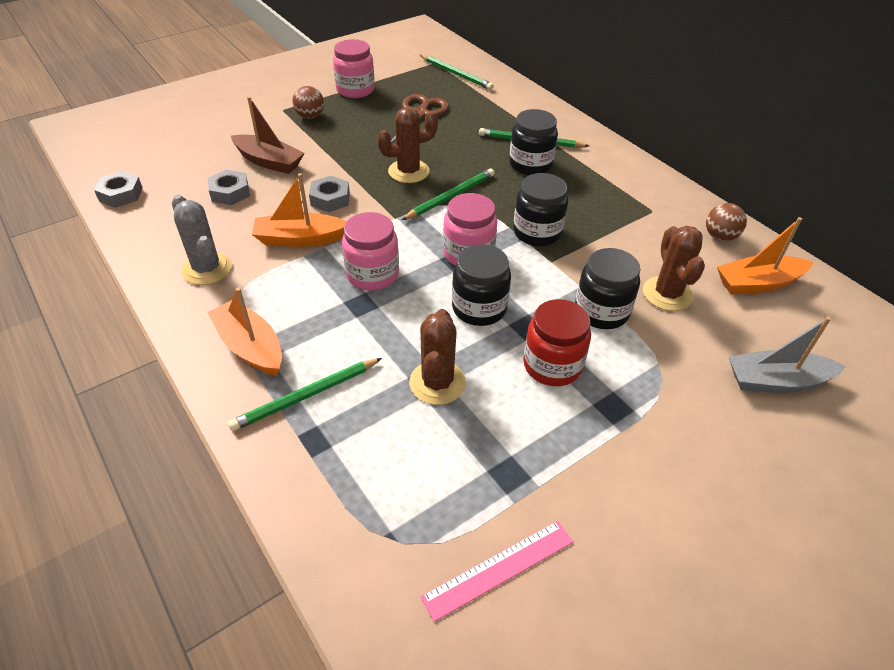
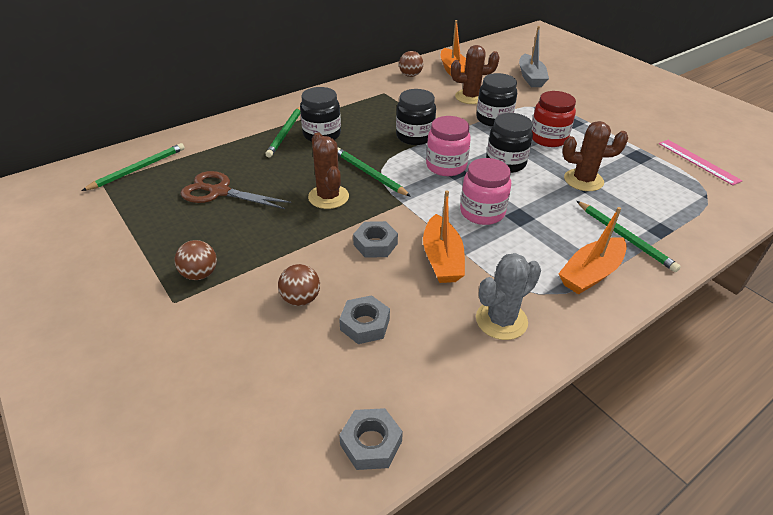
camera: 90 degrees left, 5 degrees down
(269, 161) = (301, 299): brown boat -> brown ball
(355, 90) = (144, 240): pink jar -> none

